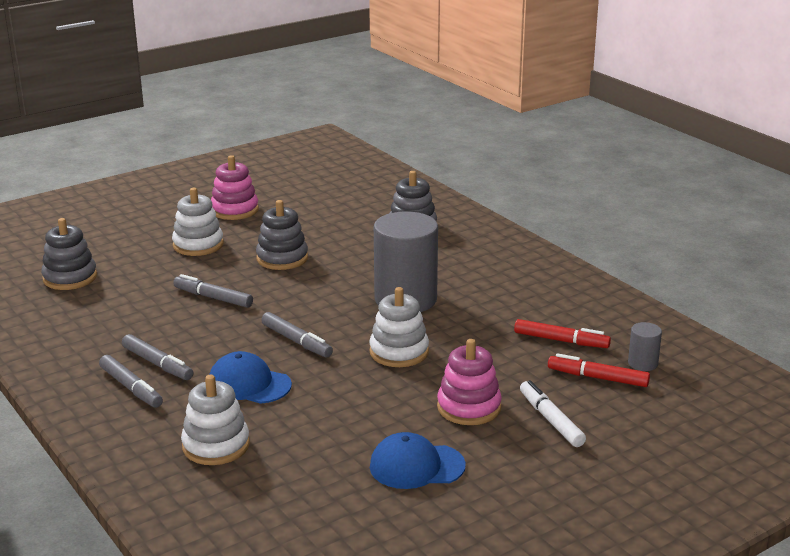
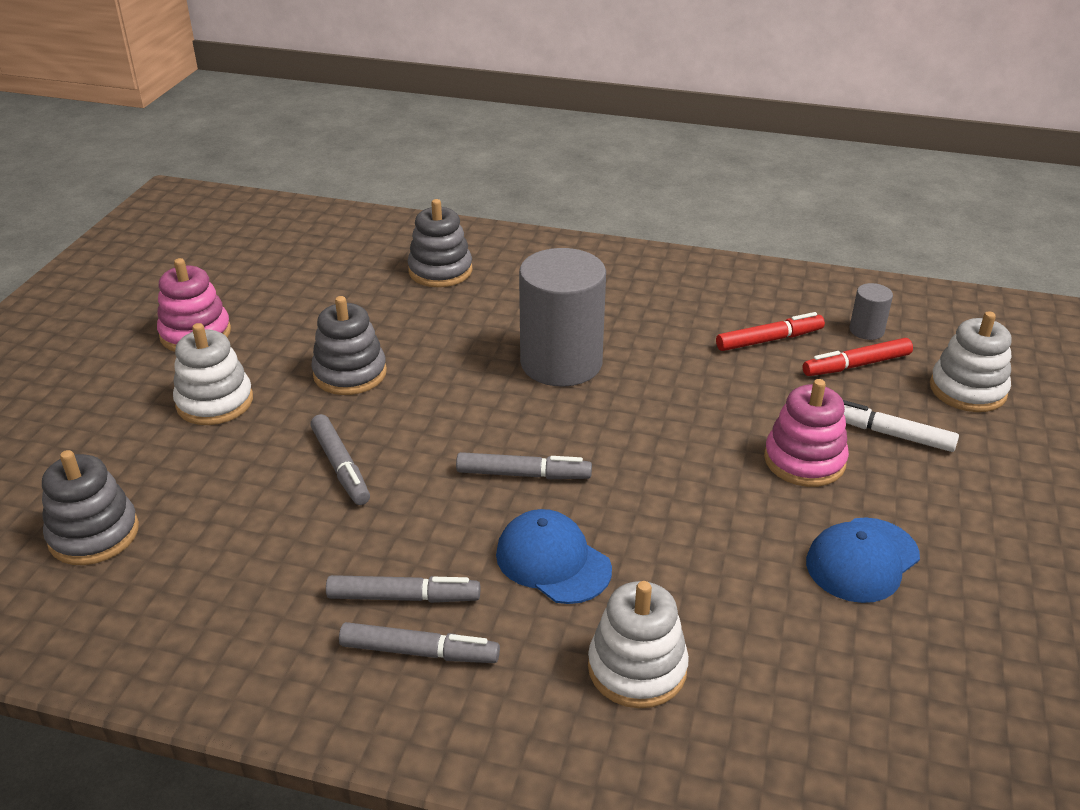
camera: 40 degrees left, 10 degrees up
(213, 298) = (340, 467): grey marker -> grey marker turned 105 degrees counterclockwise
(249, 384) = (553, 561): blue cap -> blue cap turned 60 degrees clockwise
(399, 352) = (647, 431): white stacking toy -> white stacking toy (967, 390)

